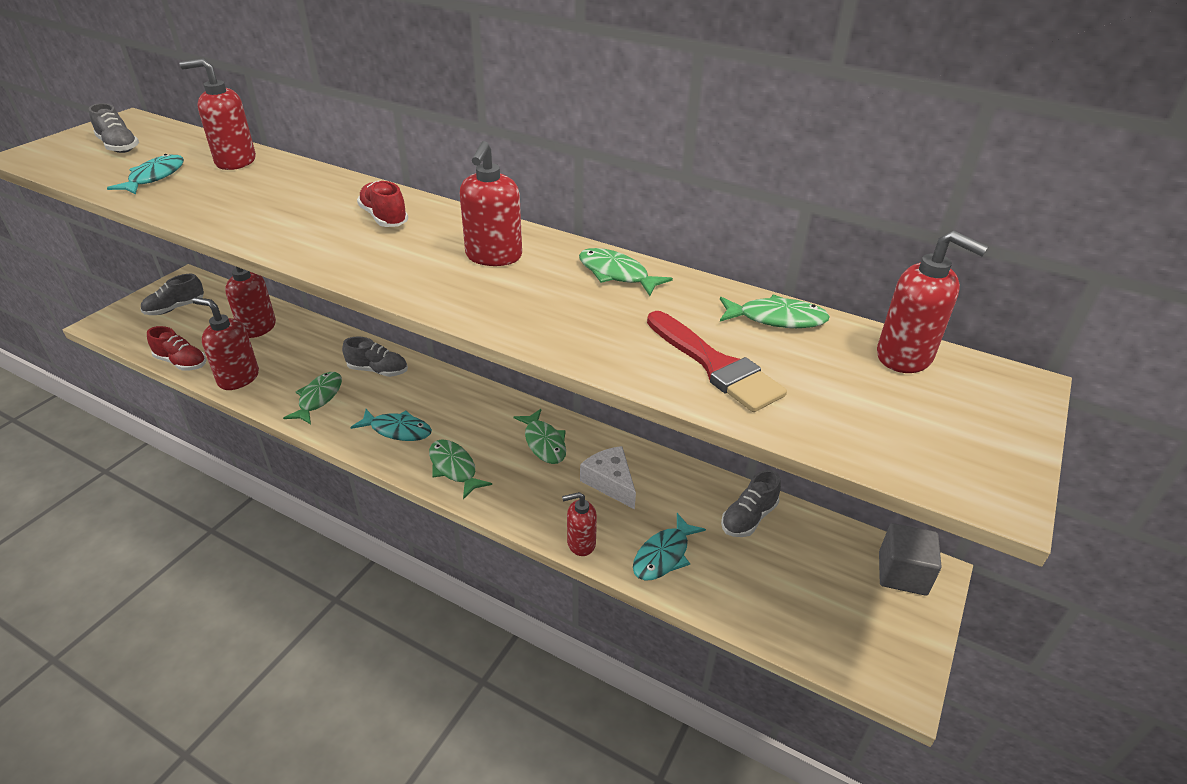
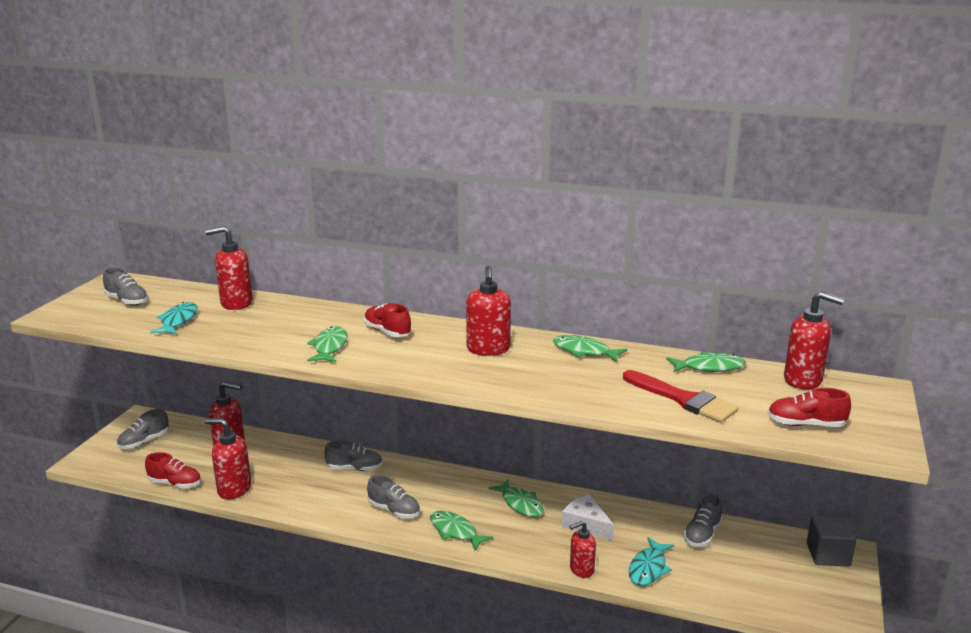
camera: 10 degrees left, 15 degrees down
(319, 398) = (314, 495): green fish -> green fish (329, 347)
(397, 430) = (394, 510): turquoise fish -> grey shoe
(879, 433) = (805, 424): none -> red shoe

